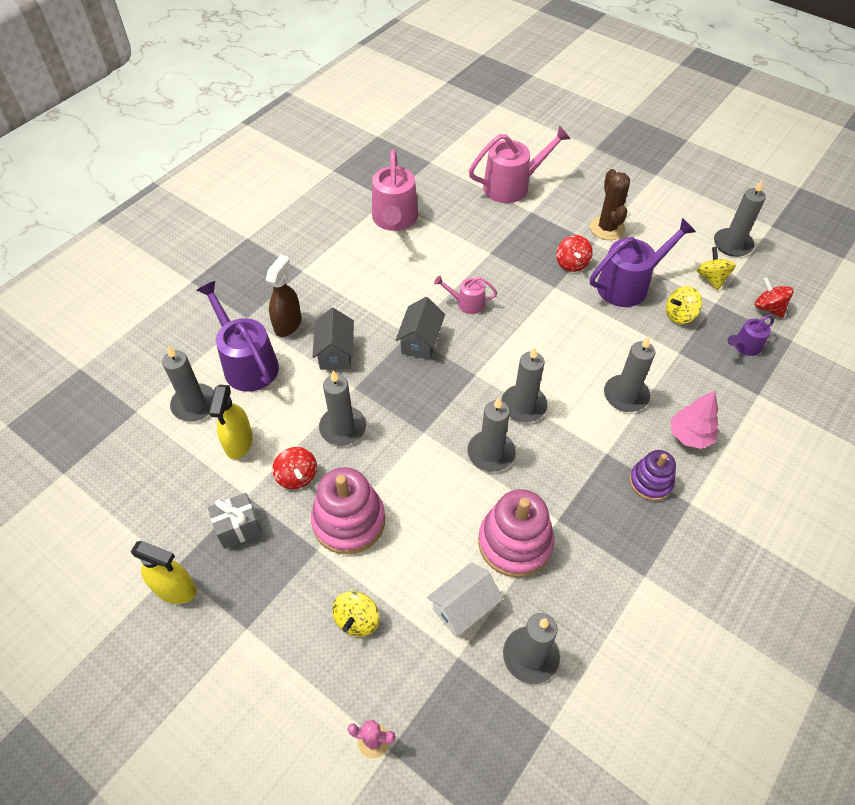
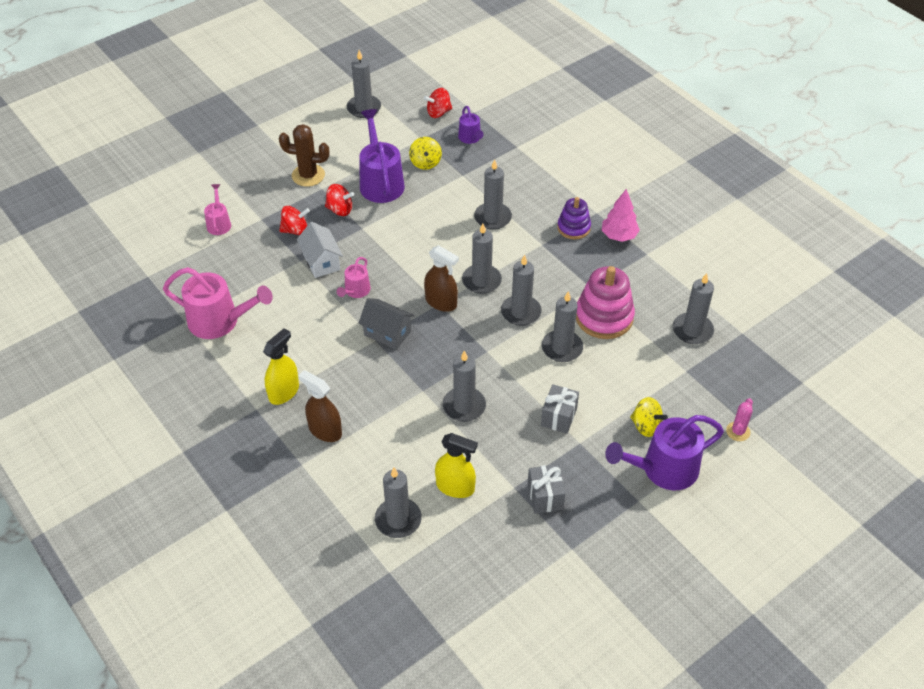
camera: 75 degrees left, 5 degrees down
(175, 589) = (592, 549): yellow spray bottle -> yellow spray bottle (284, 392)
(247, 363) = (363, 470): purple watering can -> purple watering can (663, 469)
(297, 476) = (505, 447): red spinning top -> red spinning top (295, 230)
(335, 353) = (376, 398): grey house -> none
(349, 521) = (559, 417): pink stacking toy -> grey gift
(451, 505) = (562, 348): none -> grey candle
(463, 608) = (649, 359): white house -> white house (321, 262)
(478, 376) = (441, 302): none -> brown spray bottle
(512, 186) = (219, 223): pink watering can -> pink watering can, size x0.53
(689, 436) = (541, 194): pink tree -> pink tree (619, 236)
(711, 278) = (395, 132): yellow spinning top -> none

